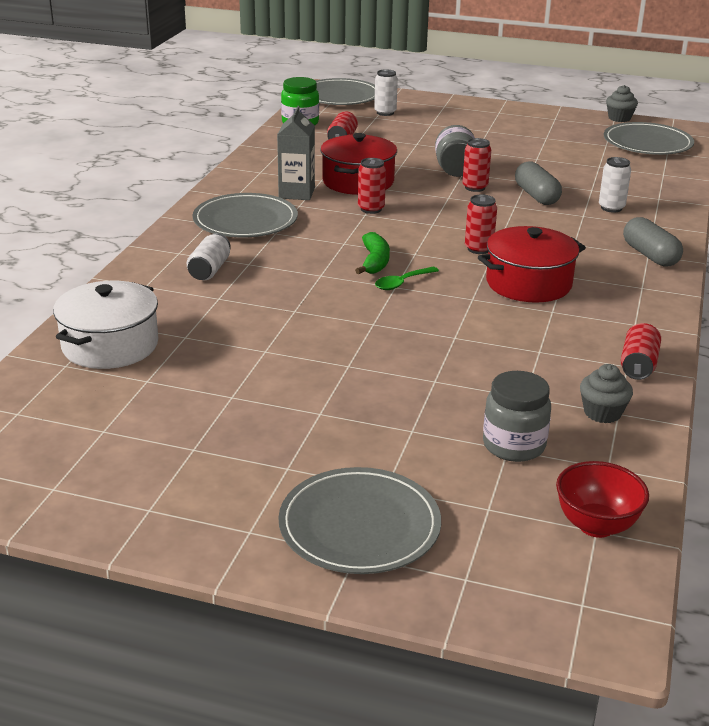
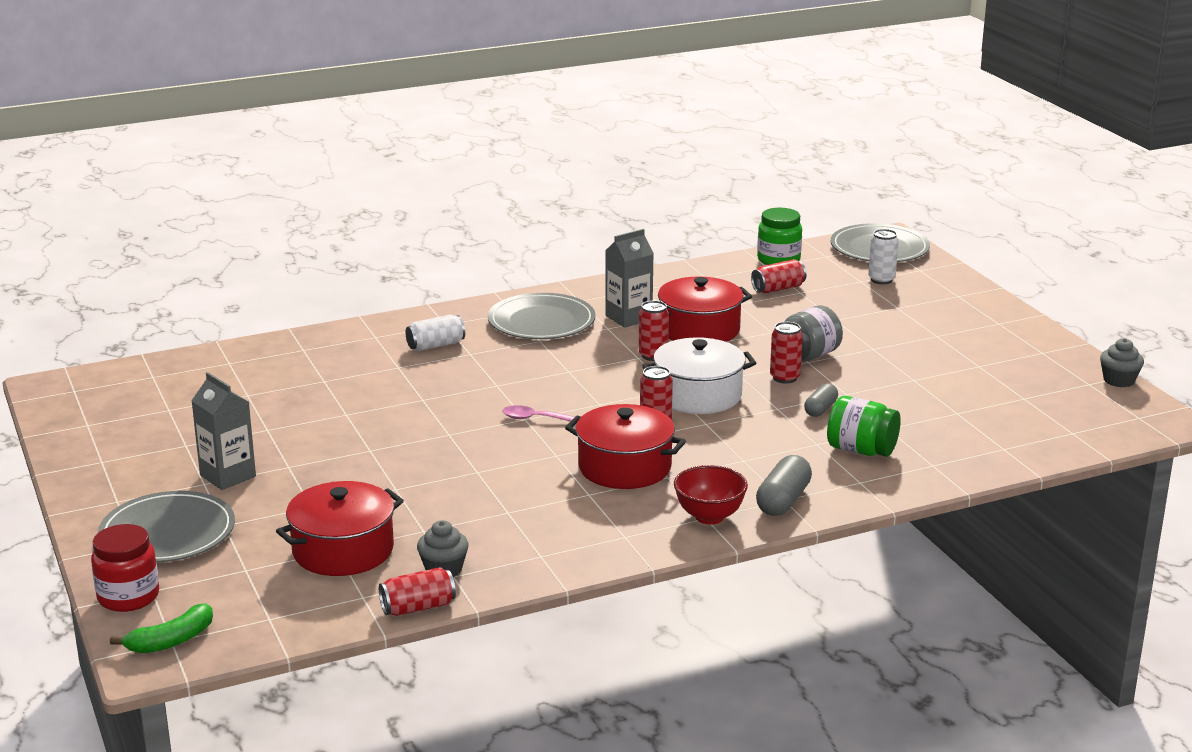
camera: 50 degrees right, 5 degrees down
(110, 345) = (274, 363): white pot -> white pot (698, 395)
(292, 450) = (228, 476): none -> grey carton
(374, 261) = (555, 394): green banana -> green banana (171, 641)
(402, 283) = (535, 419): green spoon -> pink spoon
(463, 599) = (128, 597): none -> red jar
(514, 445) = (343, 550): grey jar -> red pot
(536, 196) = (820, 409): grey capsule -> grey capsule, size x0.63
(596, 525) = (275, 616): red bowl -> red bowl (709, 516)
(611, 208) = (861, 450): white can -> green jar
(638, 365) = (549, 560): red can -> red can (418, 607)
(647, 143) = (1076, 415): grey plate -> none

